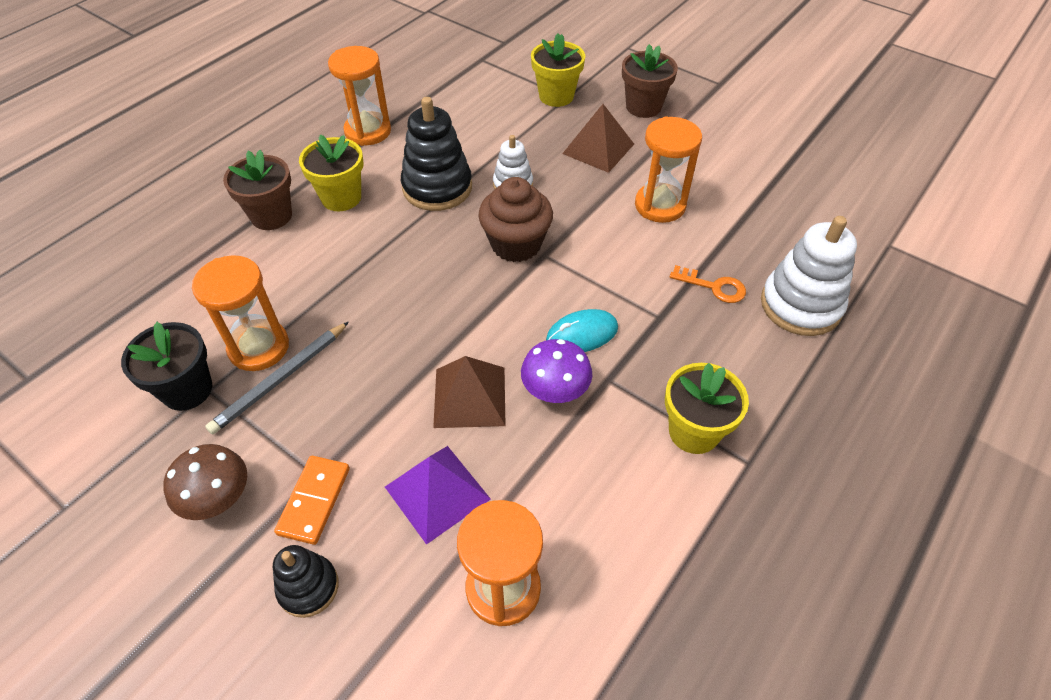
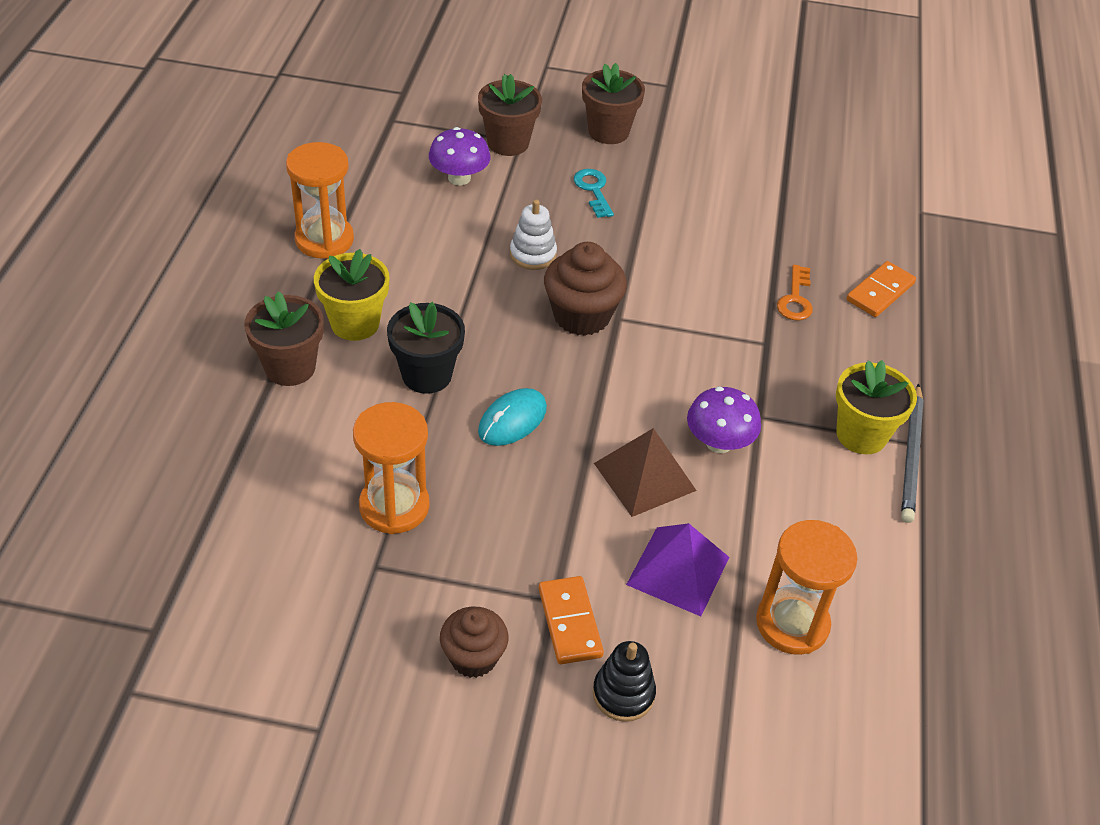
camera: 30 degrees left, 5 degrees down
(187, 390) = (352, 574): black flower pot -> black flower pot (427, 375)
(218, 498) = (473, 657): brown mushroom -> brown cupcake
(281, 379) = (444, 528): grey pencil -> grey pencil (911, 456)
(437, 187) = (454, 281): black stacking toy -> none
(499, 112) = (459, 178): none -> purple mushroom
(556, 96) = (508, 143): yellow flower pot -> brown flower pot
(582, 334) = (707, 383): turquoise mouse -> turquoise mouse (512, 420)
(598, 148) = (593, 190): brown pyramid -> turquoise key
(660, 205) = (695, 233): orange hourglass -> none
(713, 286) = (795, 299): orange key -> orange key turned 105 degrees clockwise
(800, 305) = (880, 292): white stacking toy -> orange domino

